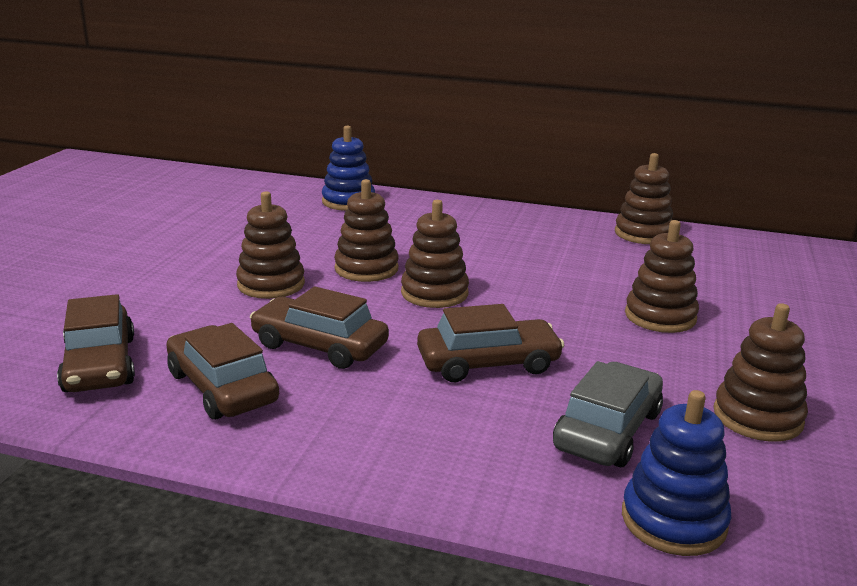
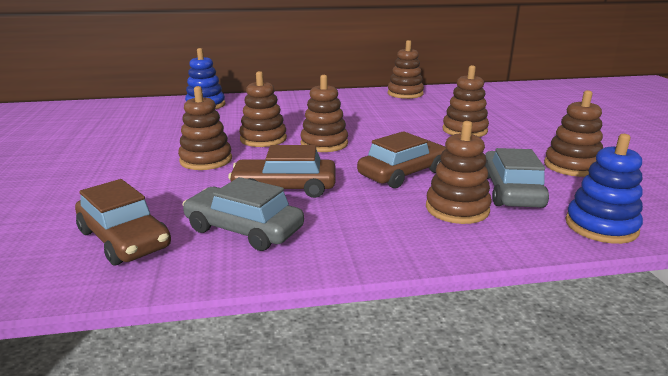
camera: 25 degrees left, 0 degrees up
(222, 387) = (244, 229): brown car -> grey car
(499, 434) = (457, 209): none -> brown stacking toy

